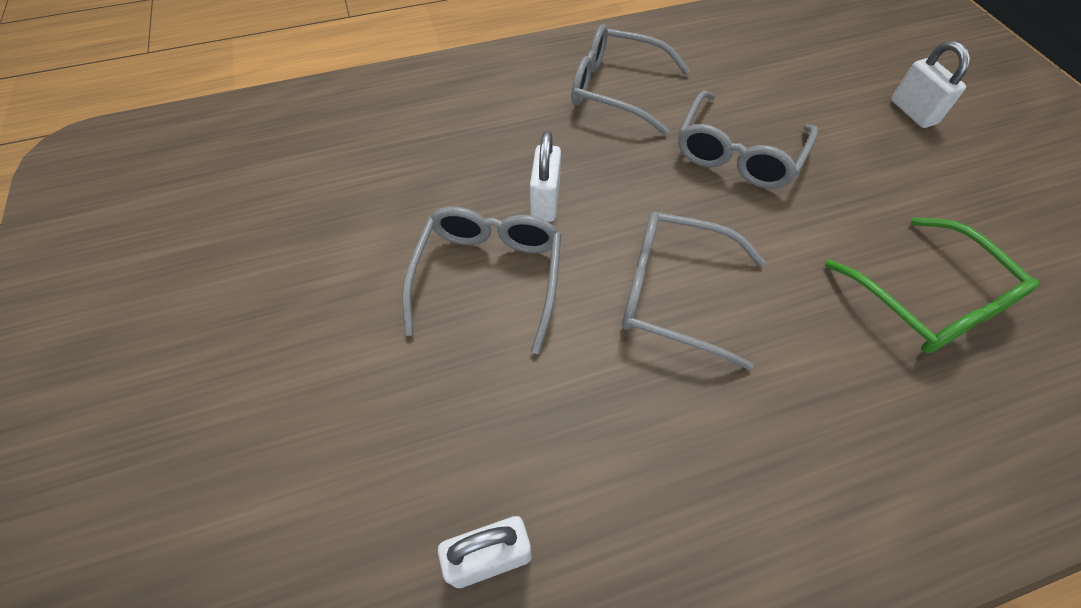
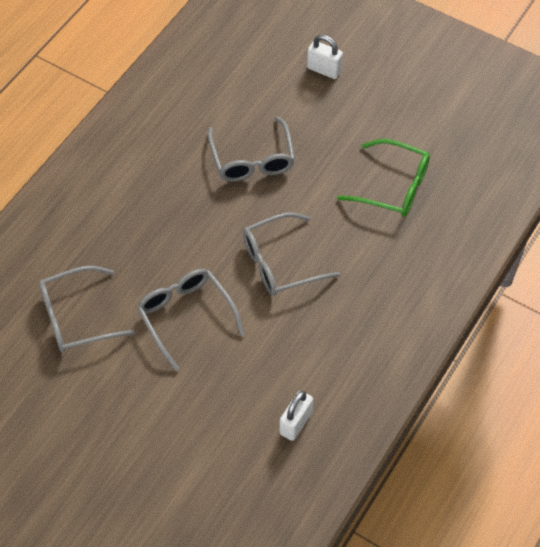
camera: 40 degrees left, 0 degrees up
(545, 201) = (176, 257): white padlock -> none
(617, 89) = (152, 158): grey glasses -> grey glasses (77, 317)

